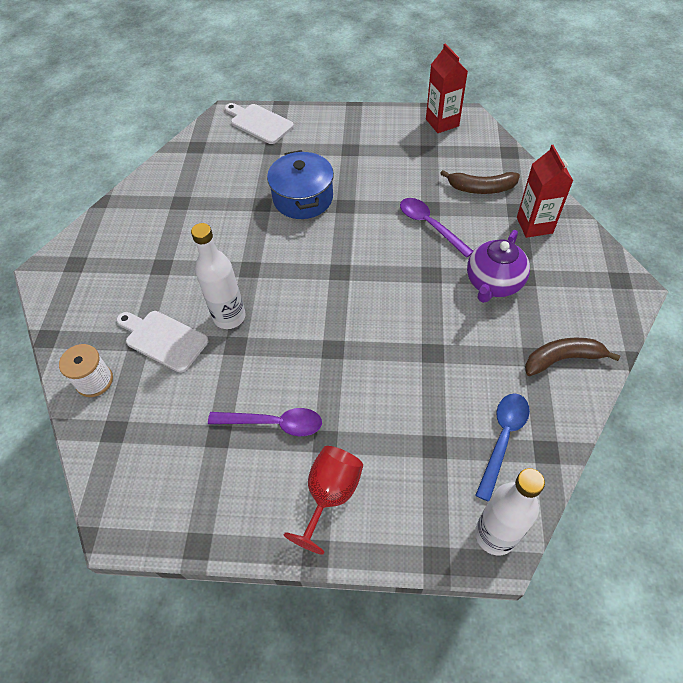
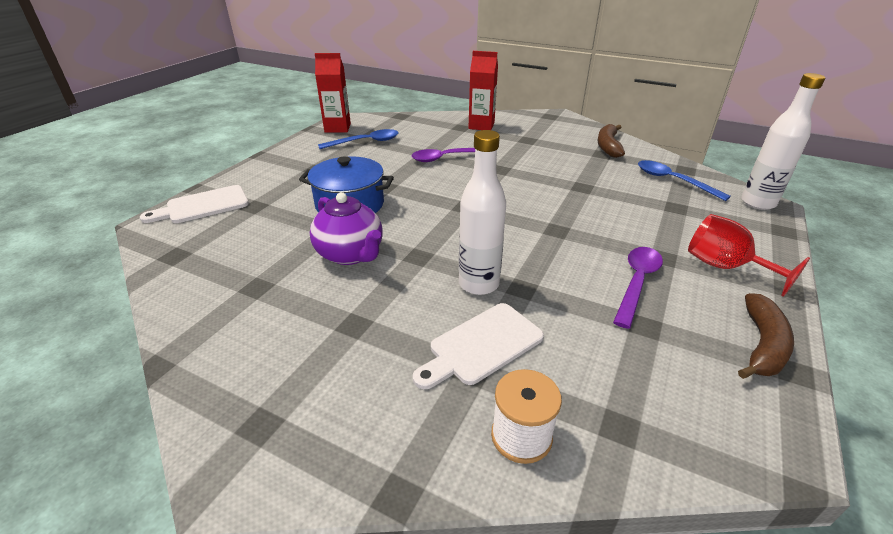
camera: 70 degrees left, 20 degrees down
(424, 155) = (365, 142): none -> blue spoon
(481, 188) = (427, 132): brown banana -> brown banana (762, 345)
(493, 283) = (526, 150): purple teapot -> purple teapot (351, 254)

